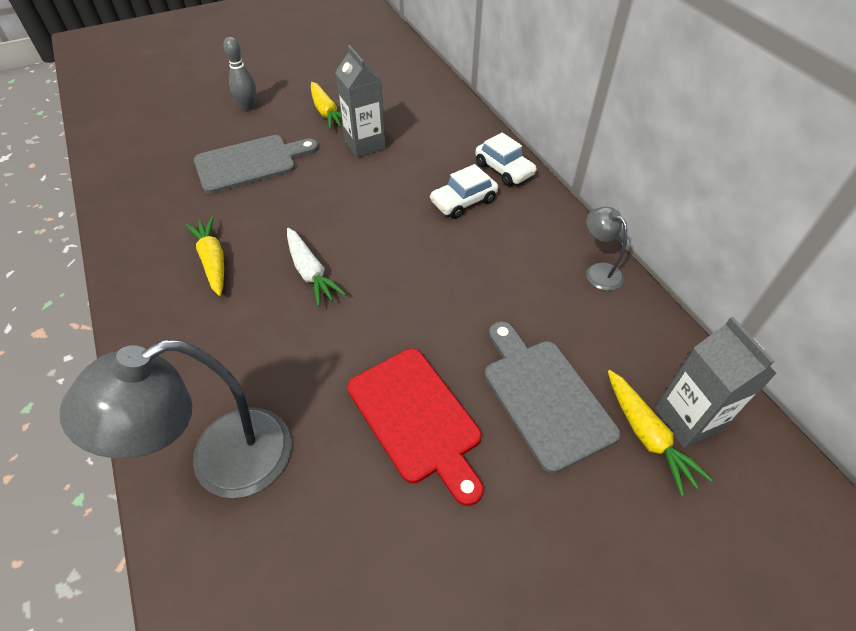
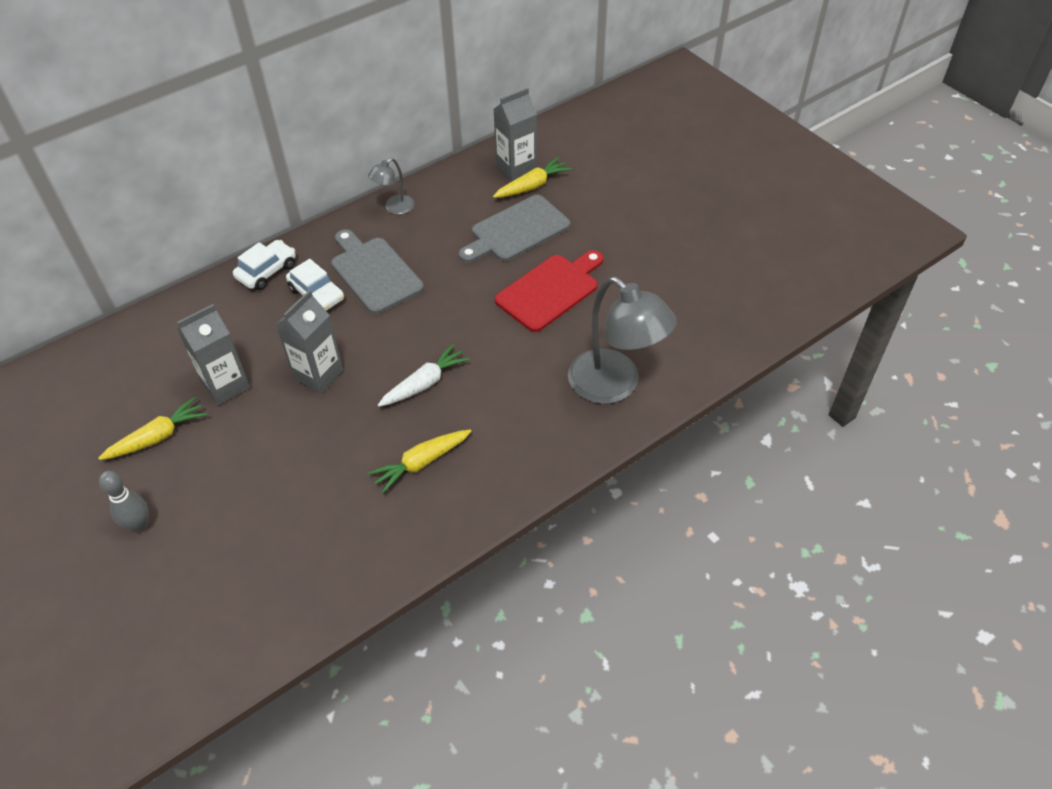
camera: 100 degrees left, 0 degrees up
(250, 163) = (262, 483): grey cutting board -> grey cutting board (374, 272)
(354, 198) = (318, 375): none -> grey carton

